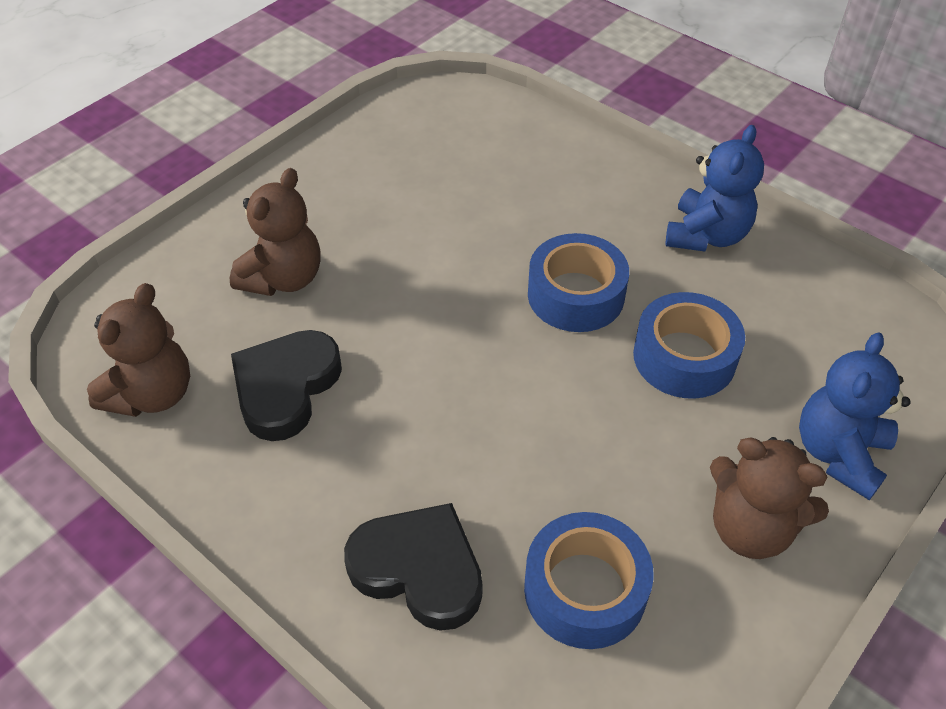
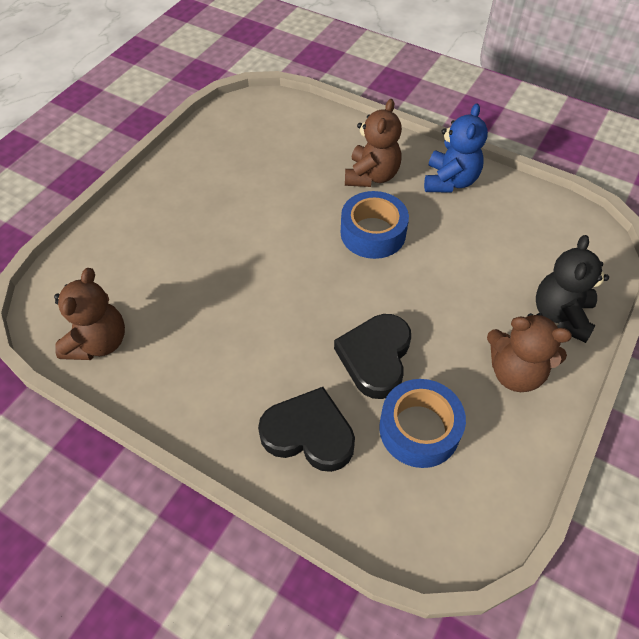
camera: 10 degrees left, 5 degrees up
(283, 278) = (172, 248): brown teddy bear -> brown teddy bear (371, 176)
(286, 387) = (191, 324): black heart -> black heart (375, 357)
(684, 357) = (452, 265): blue tape -> none
(839, 453) = (561, 315): blue teddy bear -> black teddy bear

